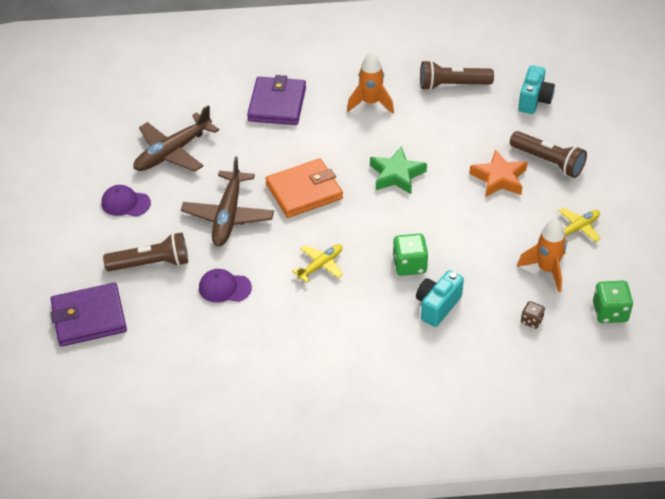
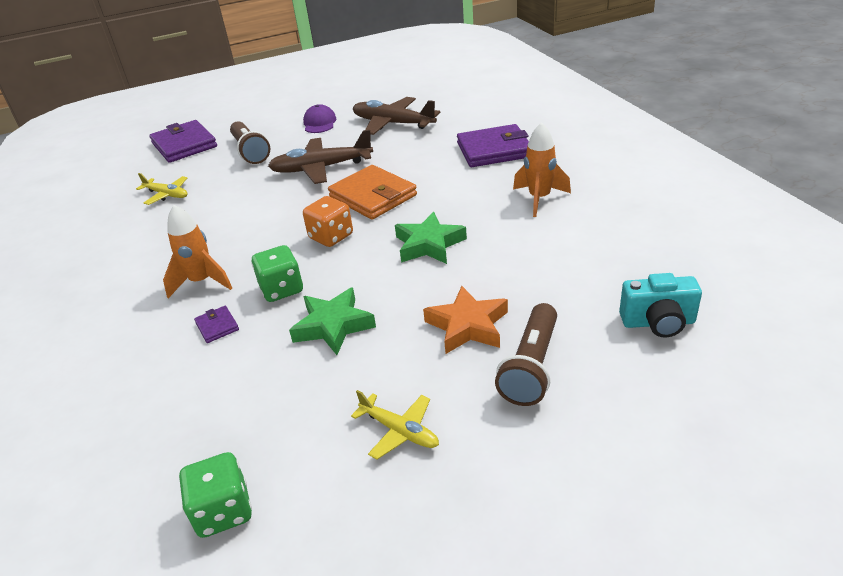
camera: 75 degrees right, 10 degrees down
(224, 288) = (226, 190): purple cap -> none
(320, 266) = (267, 232): yellow plane -> yellow plane (166, 195)
(352, 227) = (331, 236): none -> orange dice
(437, 306) = (217, 326): turquoise camera -> purple wallet
(452, 85) = (623, 245): brown flashlight -> none
(468, 242) = (333, 326): none -> green star
(531, 321) = (198, 419): brown dice -> none
(547, 270) = (301, 414): orange rocket -> orange rocket (202, 282)

